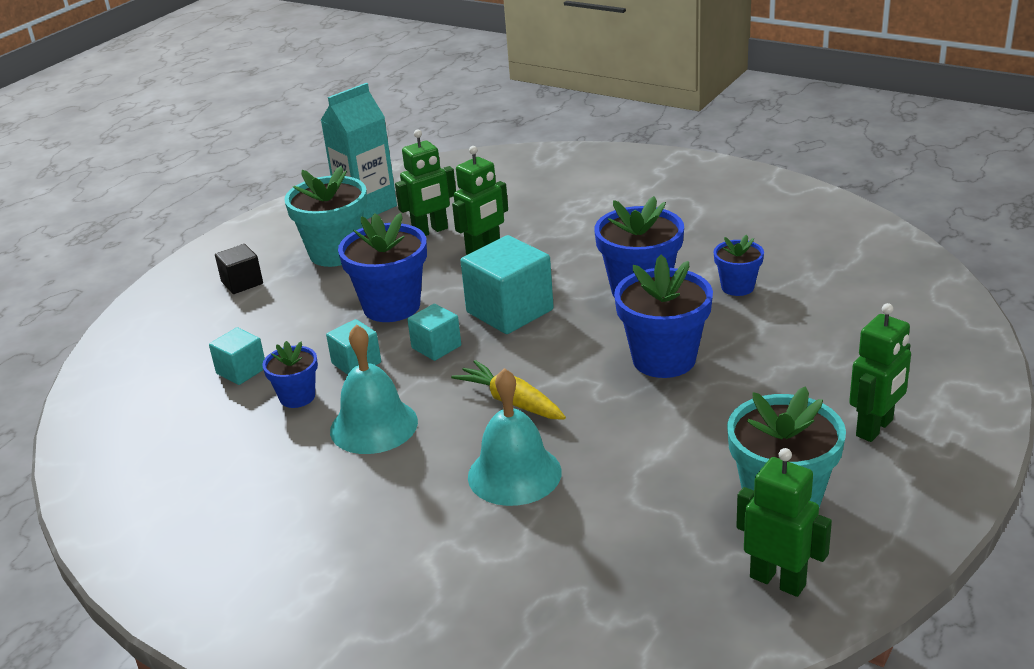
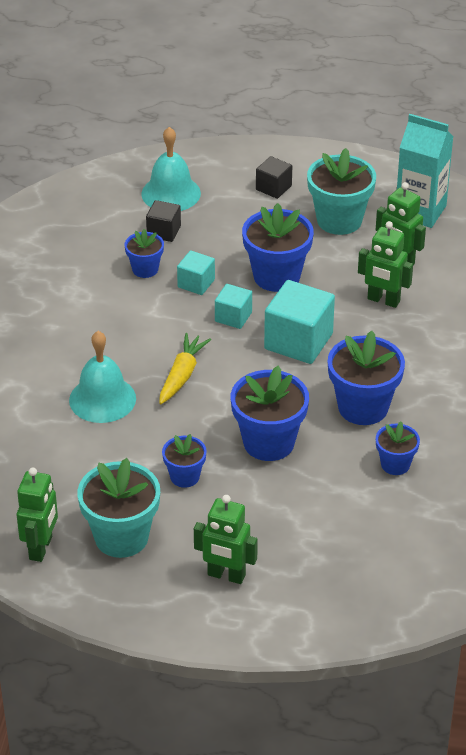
camera: 65 degrees right, 10 degrees up
(241, 371) = (163, 231): turquoise cube -> black cube
(374, 426) = (128, 316): turquoise bell -> turquoise bell (171, 193)
(692, 430) = (184, 477): none -> blue flower pot

